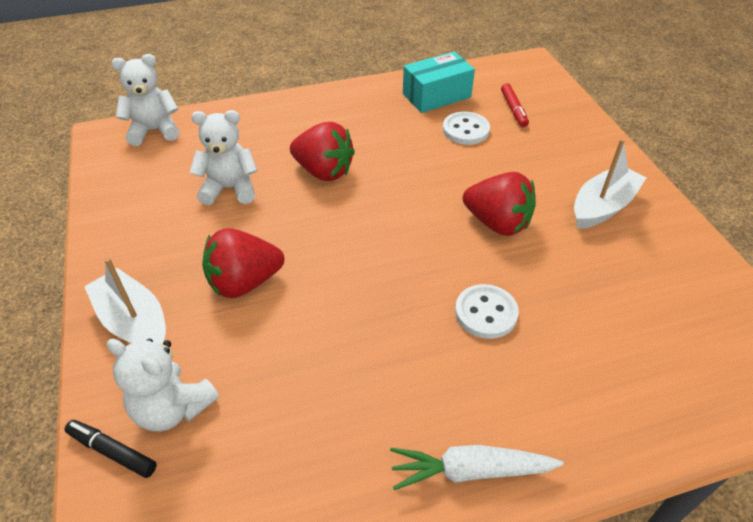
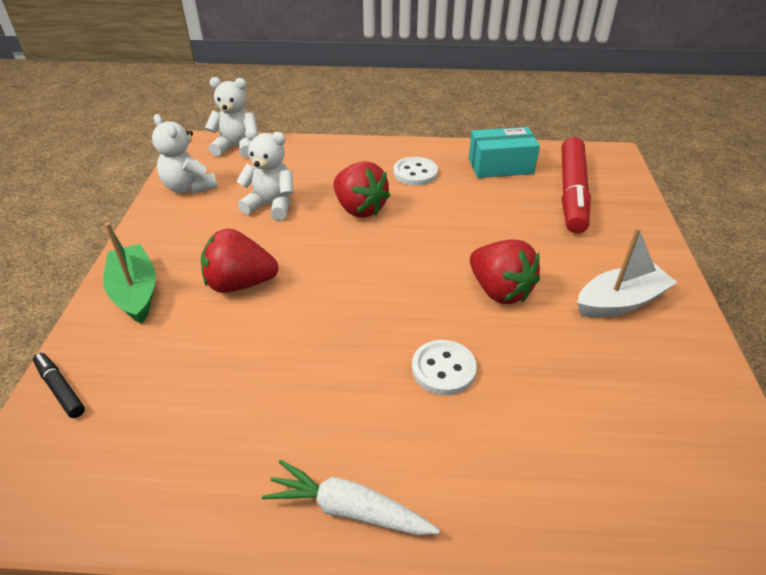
camera: 20 degrees right, 5 degrees down
(134, 322) = (135, 292): white boat -> green boat
(172, 408) = (125, 369): white teddy bear -> white teddy bear (189, 187)
(465, 130) = (513, 201): white button -> white button (415, 173)
(513, 109) = (572, 192): red marker -> red marker, size x2.20

